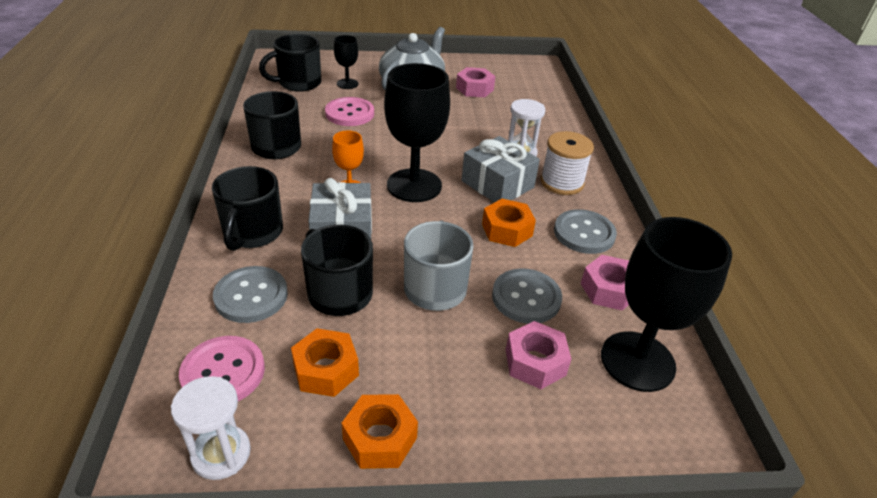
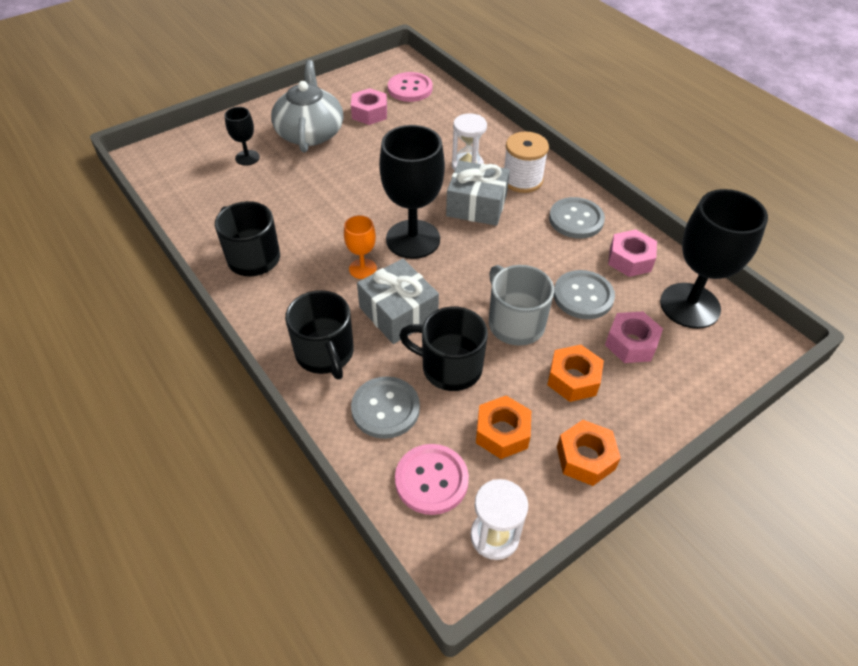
camera: 30 degrees left, 10 degrees up
(298, 83) = (198, 178): black mug -> none
(350, 113) = (284, 191): pink button -> pink button (410, 89)
(507, 230) = (520, 245): orange nut -> orange nut (573, 379)

